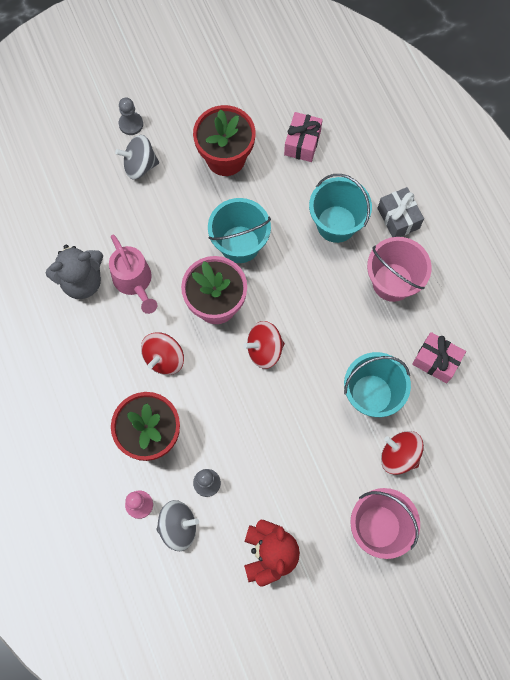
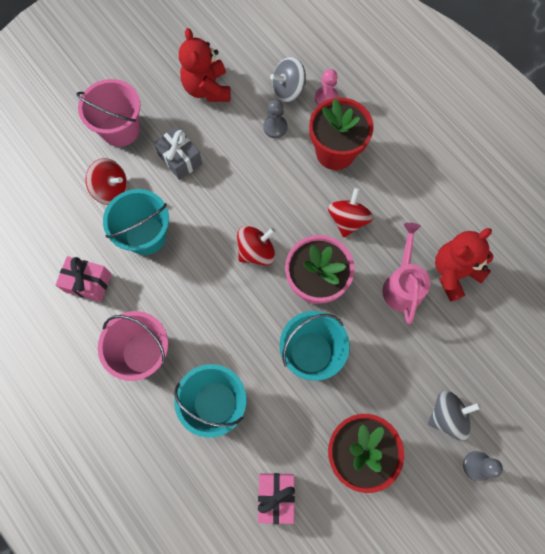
camera: 165 degrees right, 0 degrees up
(82, 281) = (454, 272): grey teddy bear -> red teddy bear
(134, 282) = (402, 284): pink watering can -> pink watering can turned 45 degrees clockwise
(398, 218) = (149, 428): grey gift -> grey gift (180, 159)

